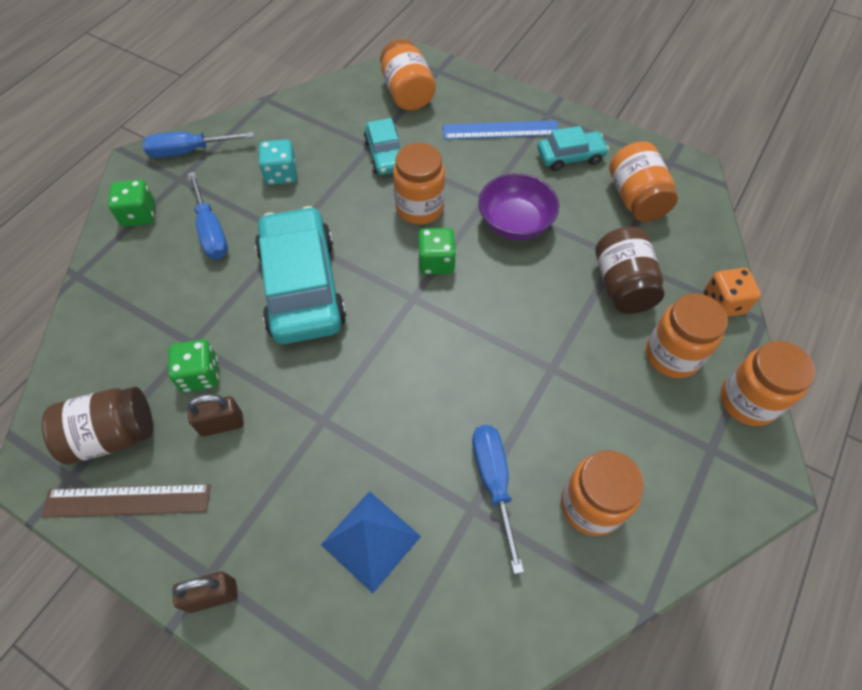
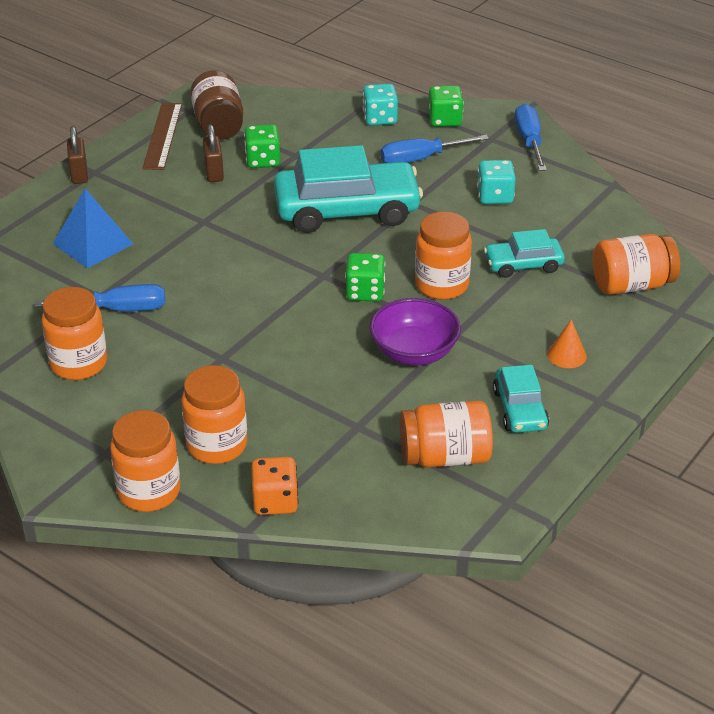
camera: 95 degrees right, 20 degrees down
(126, 270) = (380, 119): none -> turquoise dice
(500, 130) = (566, 355): blue ruler -> orange cone
(622, 285) = (314, 423): brown jar -> none

